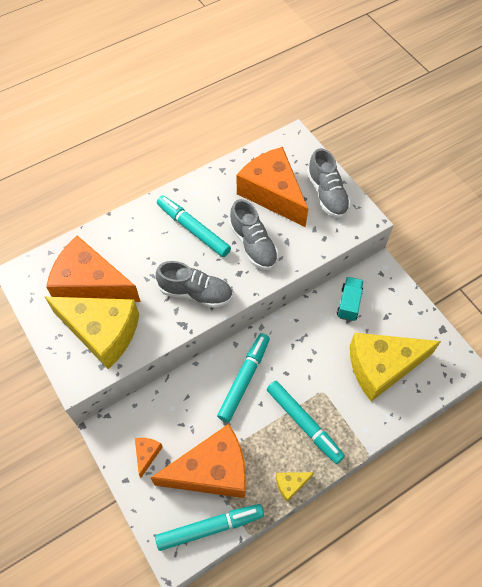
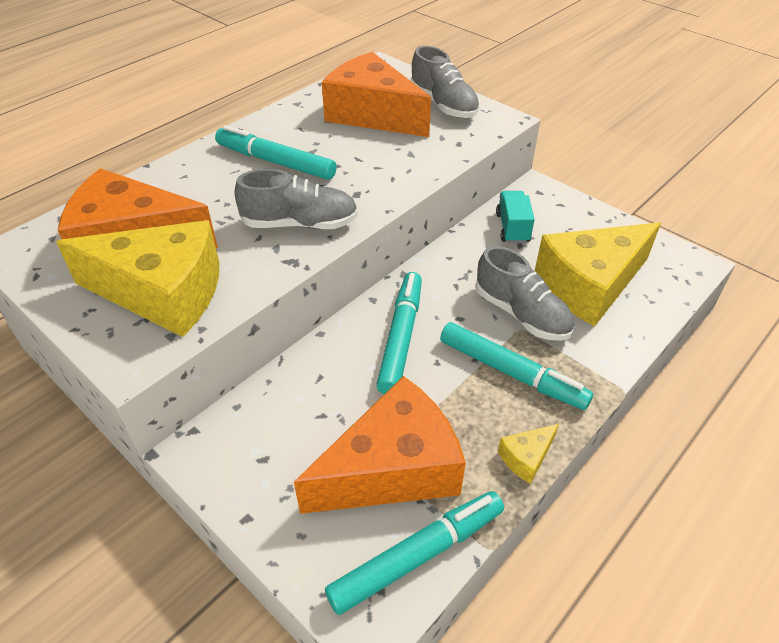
camera: 15 degrees left, 15 degrees down
(147, 454) = (275, 470): orange cheese -> none
(253, 245) = (365, 163): grey shoe -> grey shoe (521, 314)

